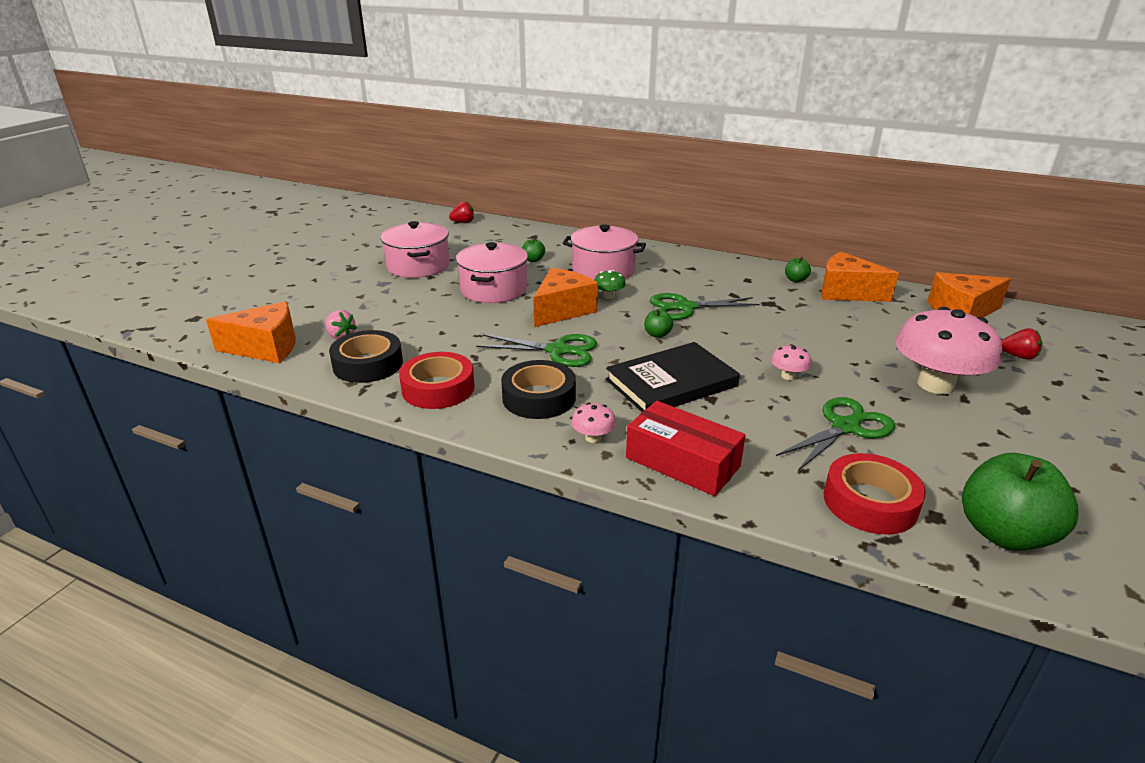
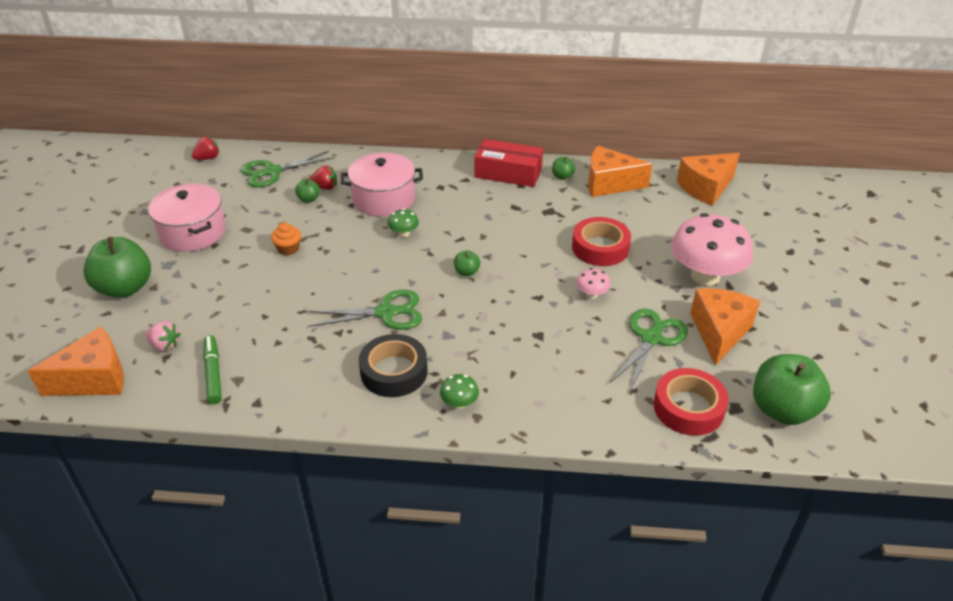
camera: 20 degrees left, 10 degrees up
(337, 292) = (125, 288): none -> green apple
(368, 364) = (213, 373): black tape -> green marker
(438, 388) = (297, 385): red tape -> red tape (600, 248)
(494, 289) = (288, 248): pink pot -> orange cupcake
(562, 310) = (368, 261): orange cheese -> orange cheese (719, 332)
(593, 438) = (459, 403): pink mushroom -> green mushroom
(671, 383) = (500, 326): black book -> none
(682, 462) = (540, 408): red box -> red box (508, 173)
(685, 307) = (479, 233): green scissors -> green scissors (273, 172)
(1018, 356) = (757, 230): red strawberry -> red strawberry (325, 187)

